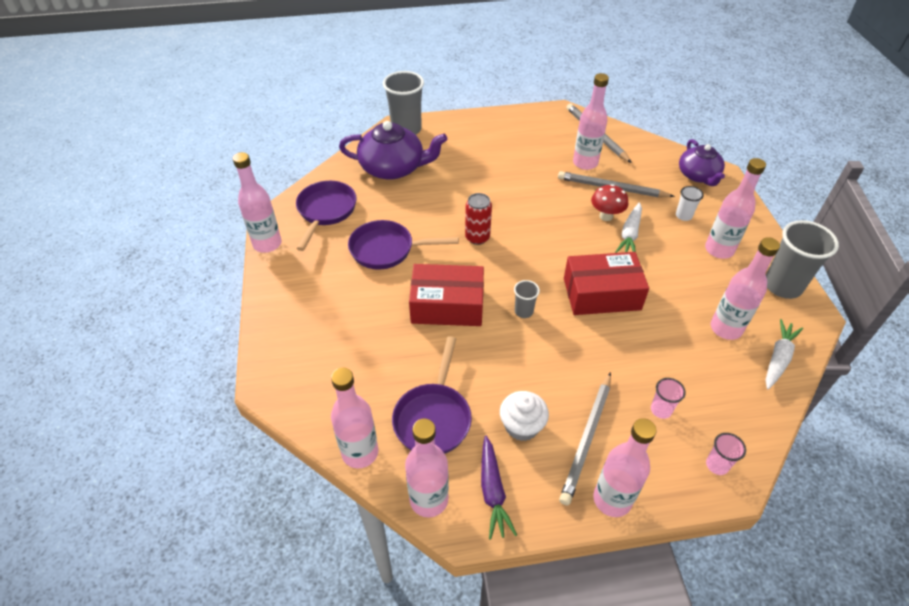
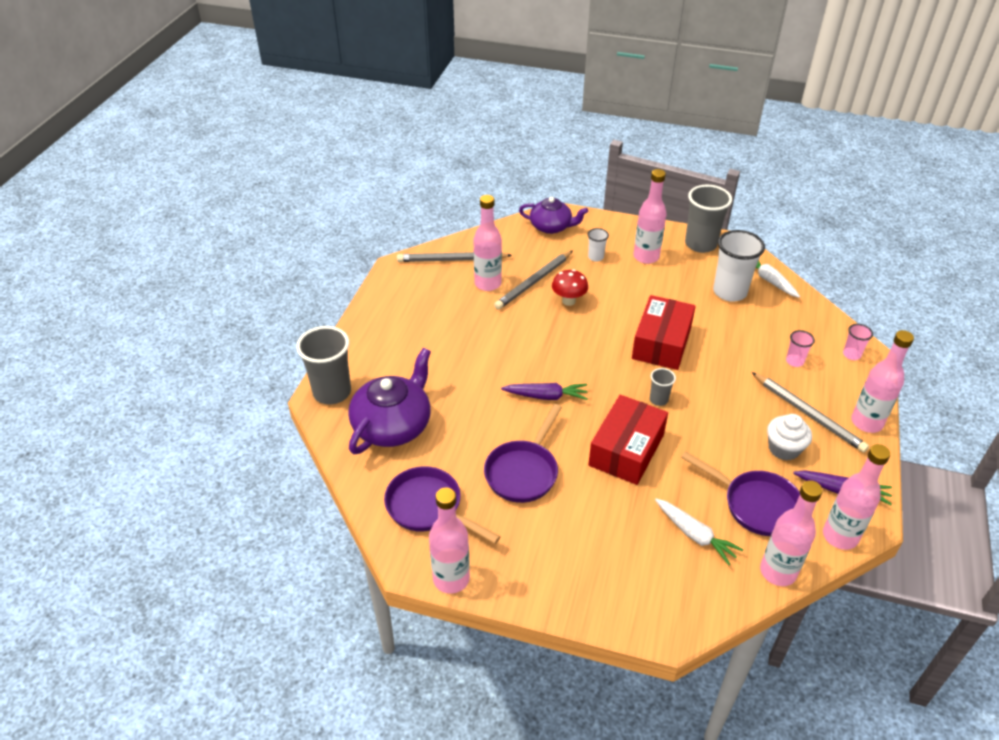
camera: 65 degrees left, 5 degrees down
(477, 237) = (546, 396): red can -> purple carrot
(630, 234) = (600, 297): white carrot -> white carrot (695, 535)
(726, 328) = (729, 292): pink bottle -> white cup

